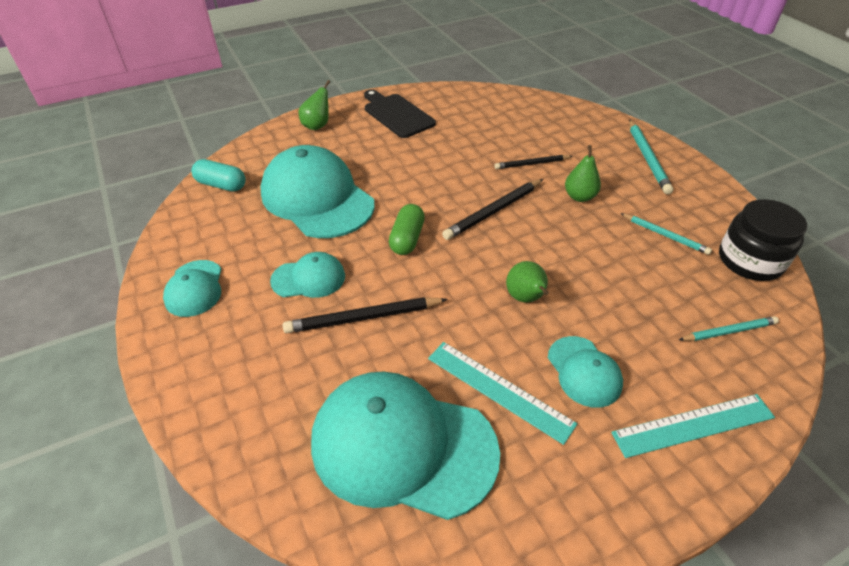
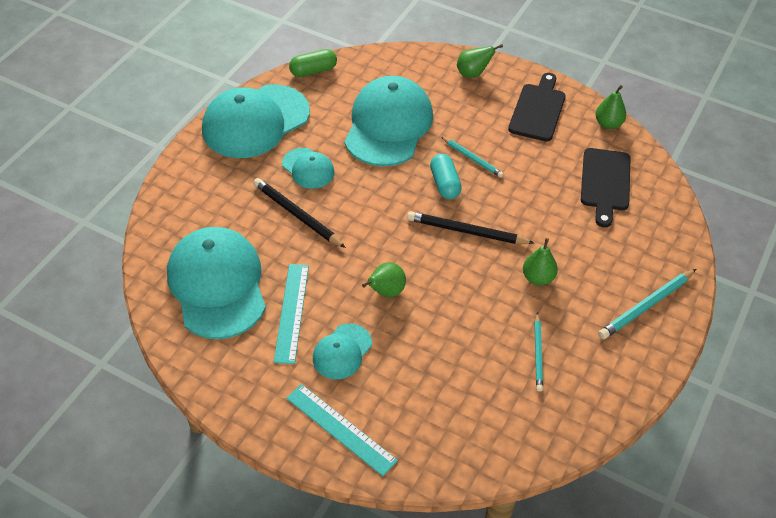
camera: 55 degrees right, 5 degrees up
(194, 288) = (255, 121): turquoise cap -> turquoise cap, size x2.02
(221, 185) = (356, 69): turquoise capsule -> turquoise capsule (445, 184)
(407, 239) = (390, 197): green capsule -> green capsule (313, 71)
(448, 92) = (608, 124): none -> green pear
(506, 120) = (605, 183): none -> black cutting board
(532, 164) = (554, 228): black pencil -> none
(728, 331) = (452, 428): turquoise pencil -> turquoise pencil (472, 158)
(750, 260) = (556, 423): black jar -> none

